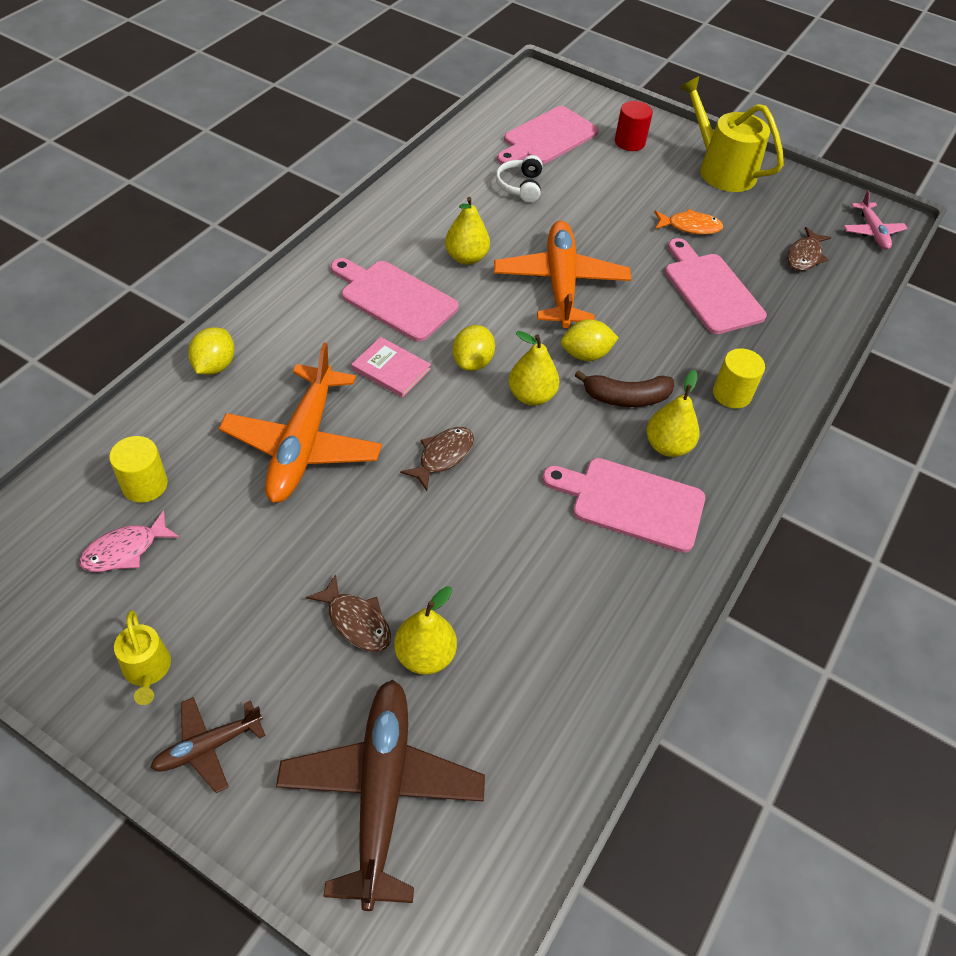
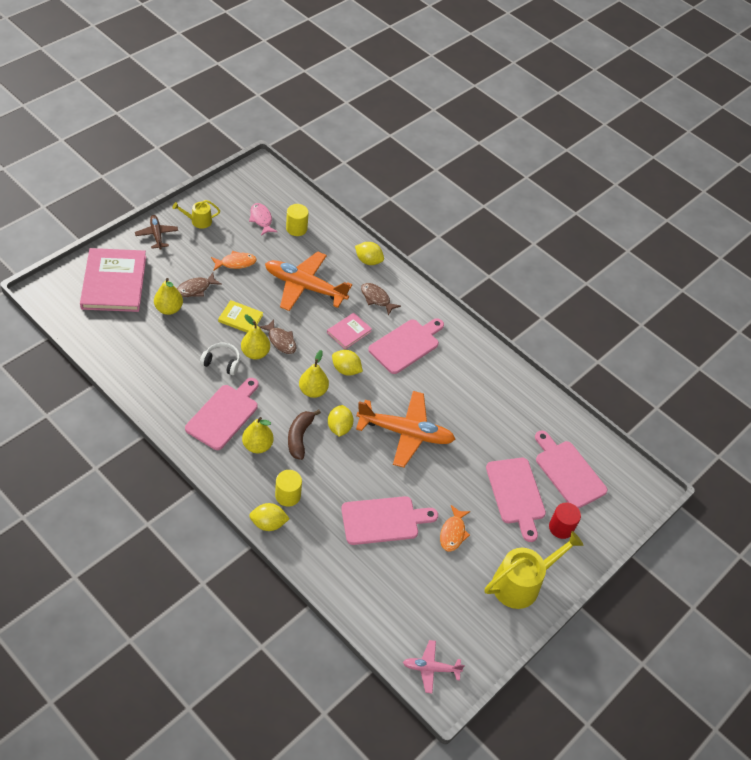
camera: 100 degrees right, 0 degrees up
(265, 567) = (236, 263): none -> orange fish
(381, 792) = (114, 282): brown plane -> pink book
(410, 527) = (240, 318): none -> yellow book
(466, 258) = (438, 388): yellow pear -> yellow pear (255, 353)
(520, 186) = (510, 438): white headphones -> white headphones (222, 362)
(603, 178) = (516, 494): none -> pink cutting board
(788, 407) = (268, 523): none -> yellow lemon
(804, 256) = (409, 601): brown fish -> brown fish (376, 298)

